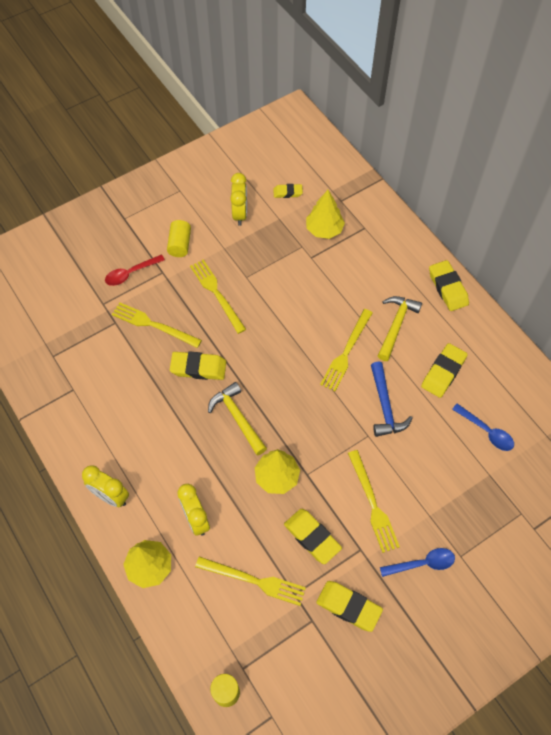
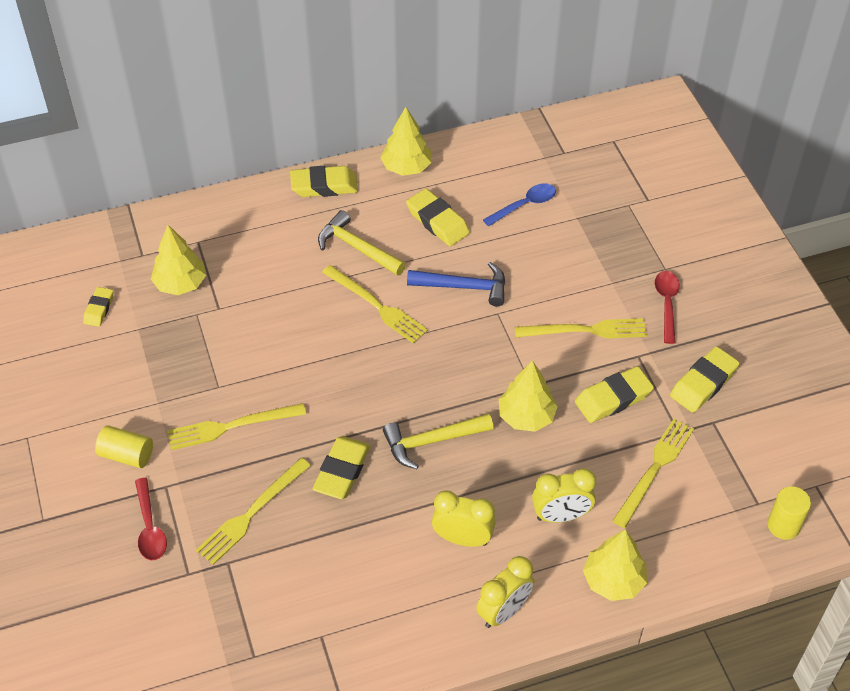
camera: 75 degrees left, 10 degrees down
(240, 214) = (108, 372): yellow clock -> yellow clock (462, 539)
(422, 563) = (666, 304): blue spoon -> red spoon
(490, 337) = (406, 167): none -> yellow tree

